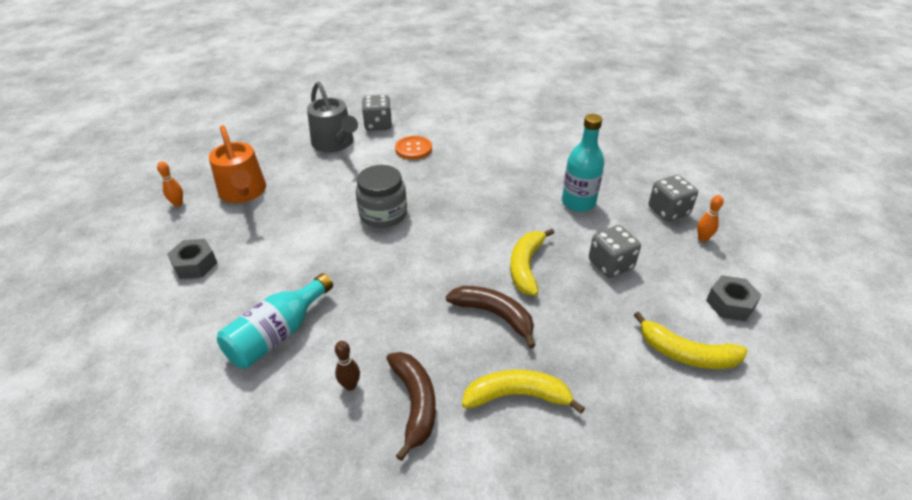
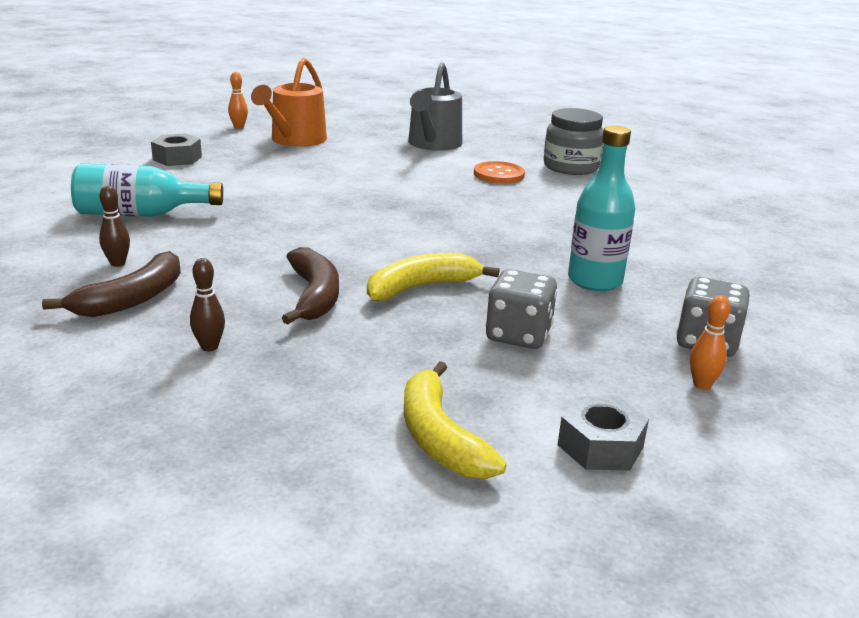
camera: 45 degrees right, 15 degrees down
(378, 125) = (501, 149): grey dice -> none
(383, 214) = (371, 197): grey jar -> grey jar (570, 167)
(517, 396) = (209, 347): yellow banana -> brown bowling pin

